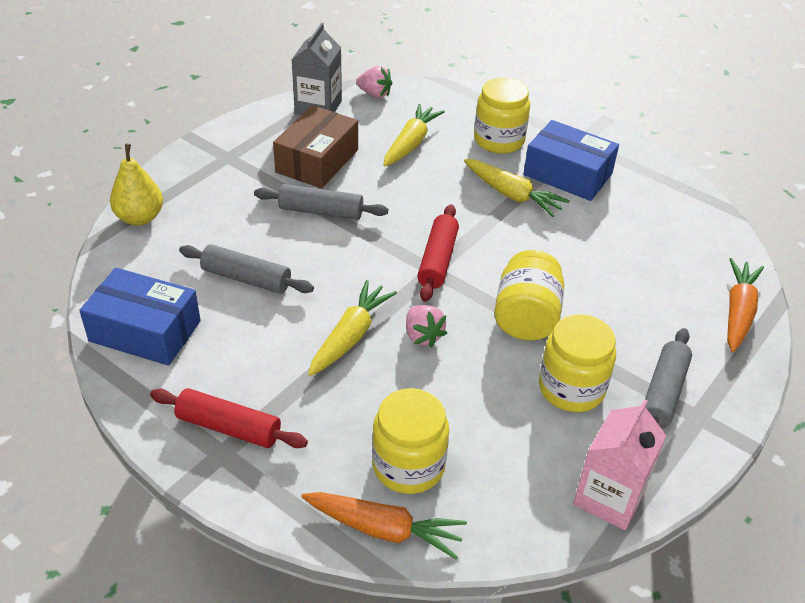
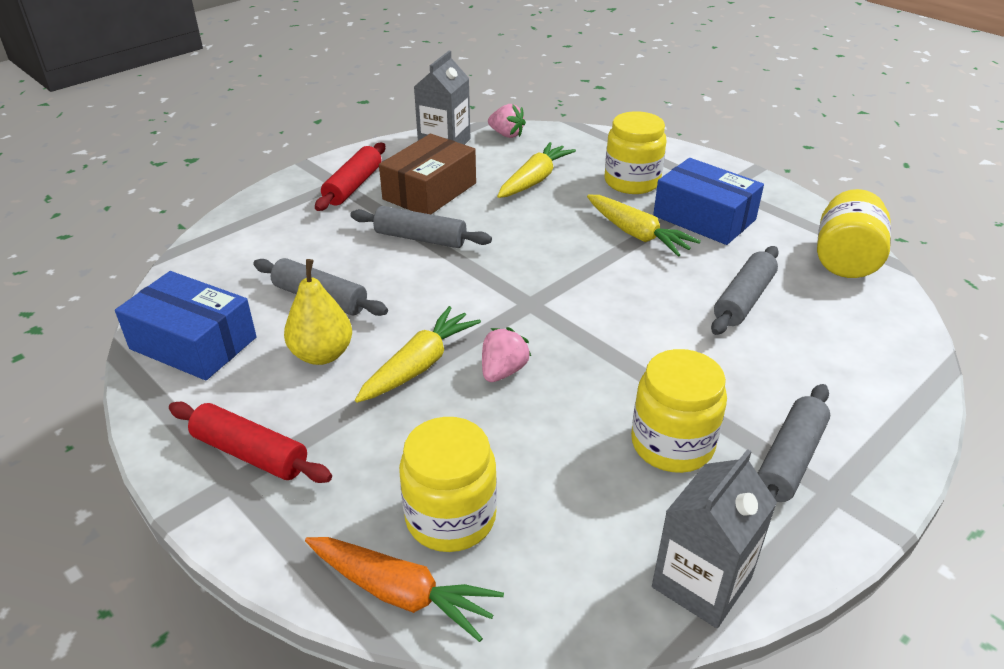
camera: 10 degrees right, 5 degrees down
(140, 218) = (228, 233): yellow pear -> yellow pear (322, 354)
(423, 336) = (503, 371): pink strawberry -> pink strawberry turned 135 degrees counterclockwise
(438, 260) = (538, 294): red rolling pin -> red rolling pin (353, 186)
(526, 317) = (630, 360): yellow jar -> yellow jar (845, 260)
(609, 497) = (701, 582): pink carton -> grey carton
(611, 253) = (743, 299): none -> grey rolling pin
(738, 312) = (895, 373): orange carrot -> none

